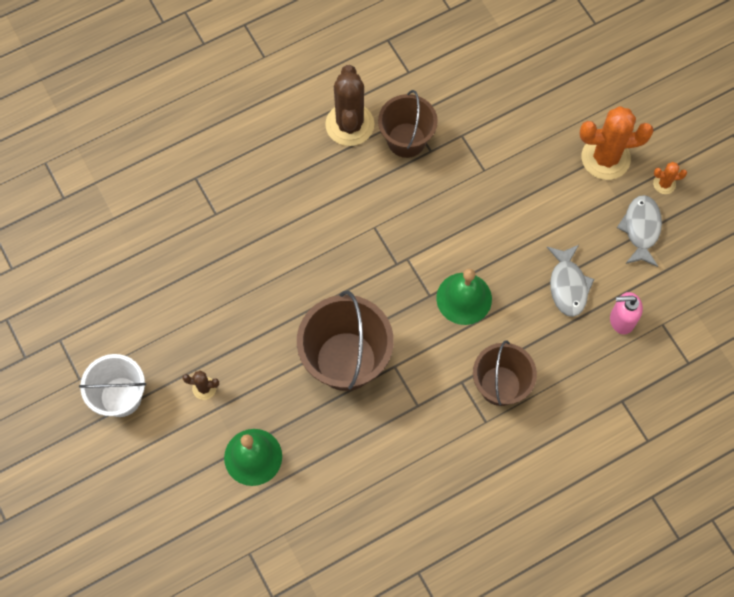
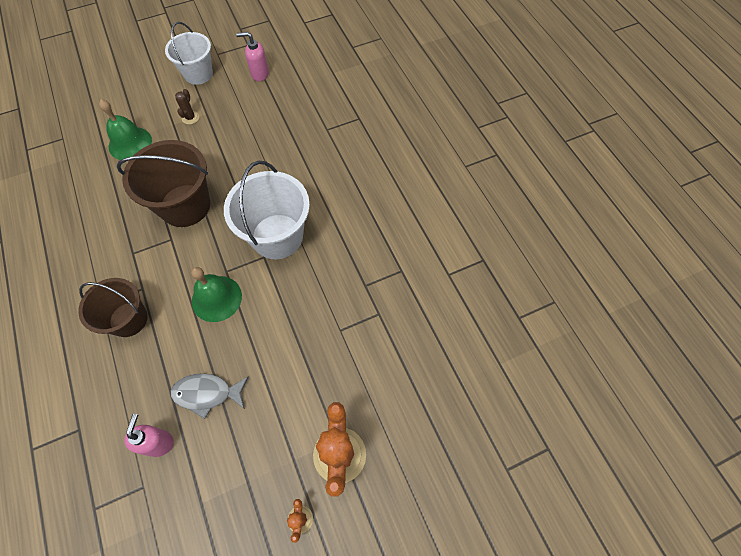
camera: 95 degrees right, 5 degrees down
(119, 312) = (259, 74): none -> pink soap dispenser
(349, 124) = (397, 223): brown cactus -> none
(379, 248) = (277, 236): none -> white bucket
(406, 140) = (378, 266): brown bucket -> none
(641, 229) = (252, 481): grey fish -> none

